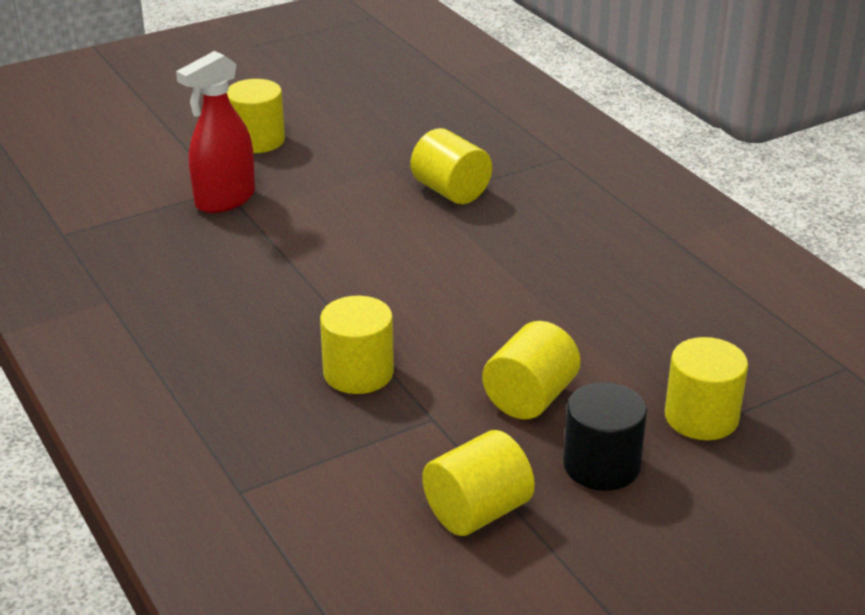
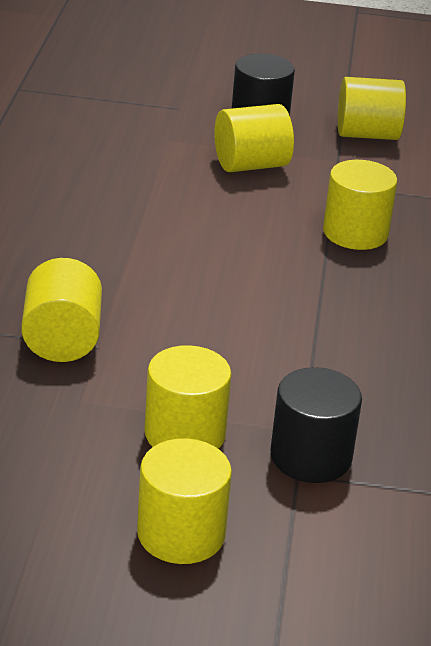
camera: 145 degrees left, 0 degrees up
(225, 200) = (311, 456): red spray bottle -> black cylinder
(701, 417) = (158, 110): yellow cylinder -> yellow cylinder (185, 434)

